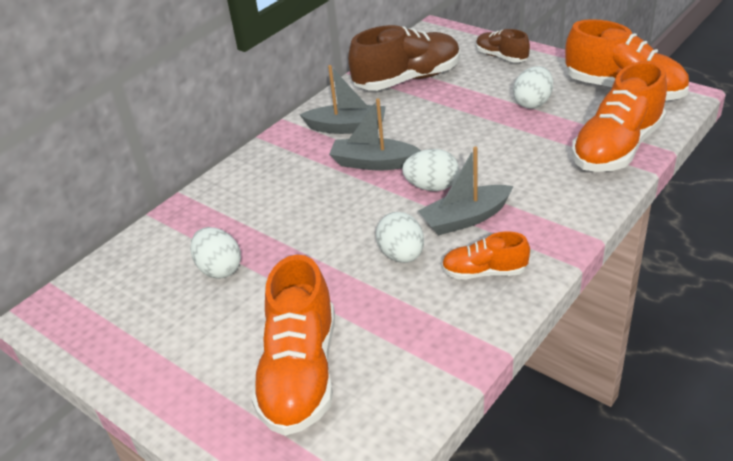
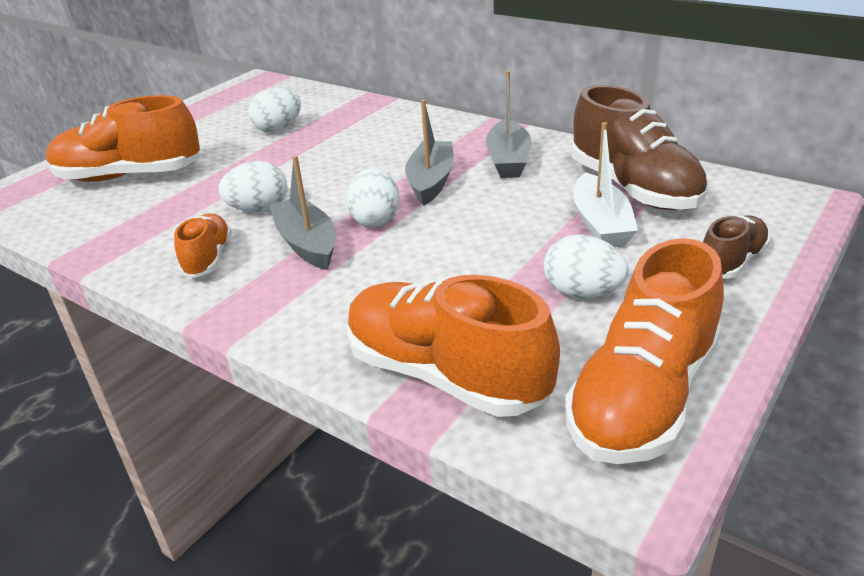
camera: 85 degrees right, 5 degrees down
(453, 93) = (601, 224): none -> white boat

